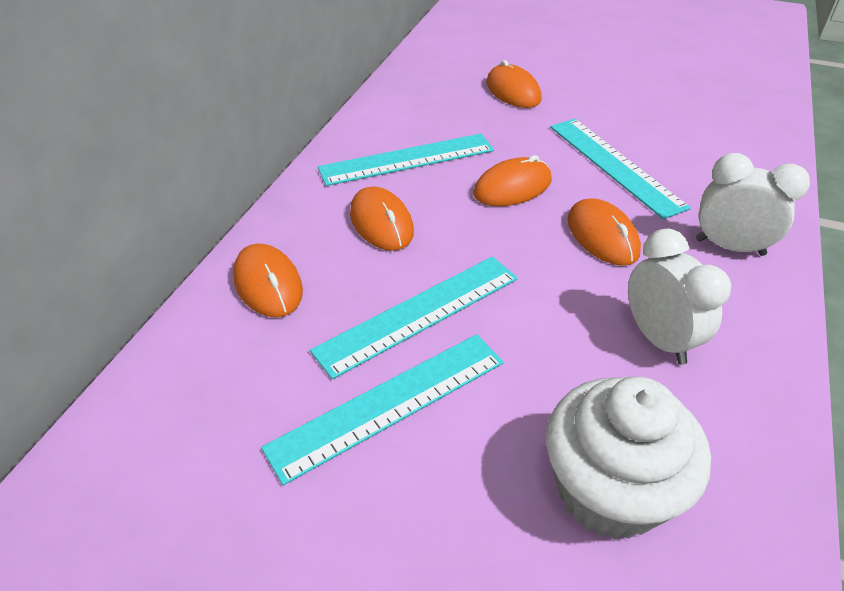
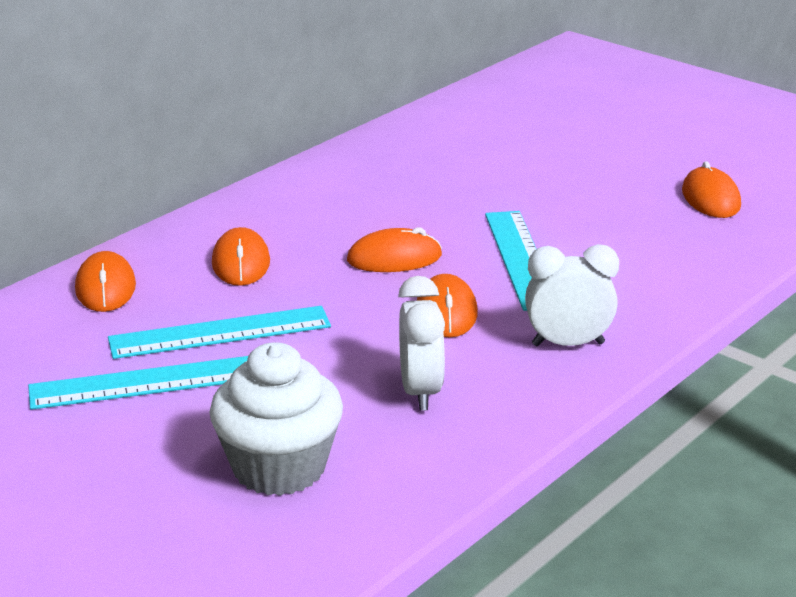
camera: 20 degrees right, 15 degrees down
(407, 159) = (308, 217): turquoise ruler -> none
(513, 91) = (477, 175): orange mouse -> orange mouse (710, 198)
(729, 247) = (568, 344): white clock -> white clock turned 45 degrees counterclockwise

